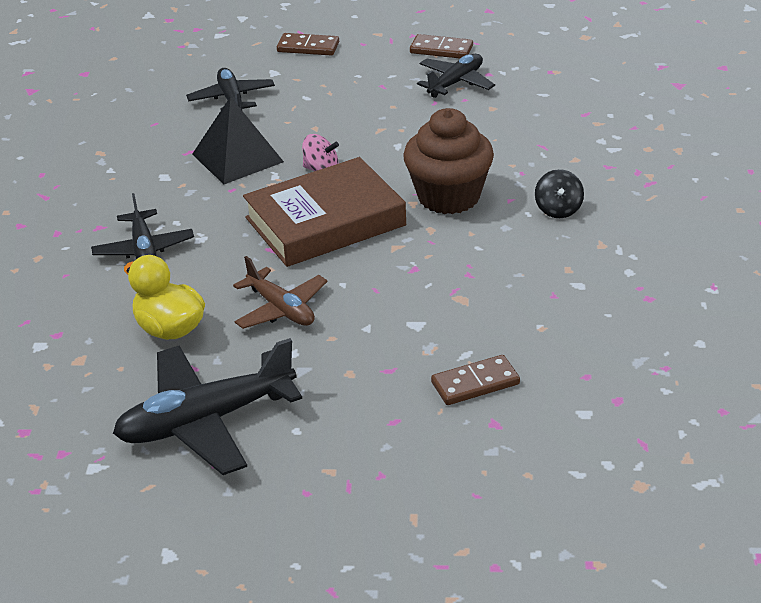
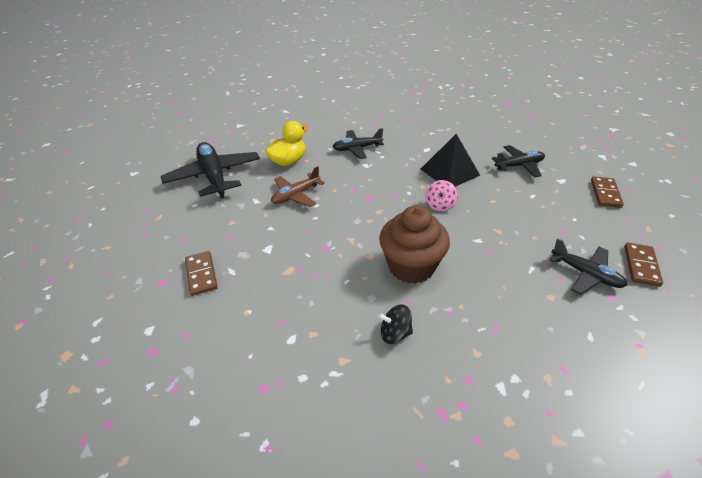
camera: 90 degrees right, 5 degrees up
(325, 222) = (380, 208): brown book -> none

